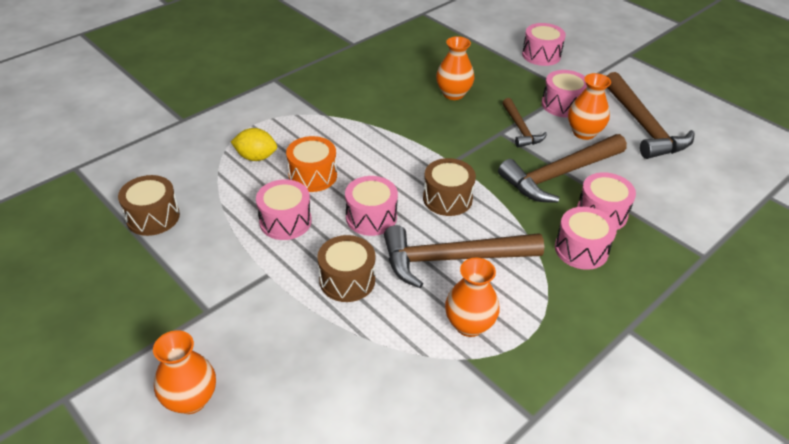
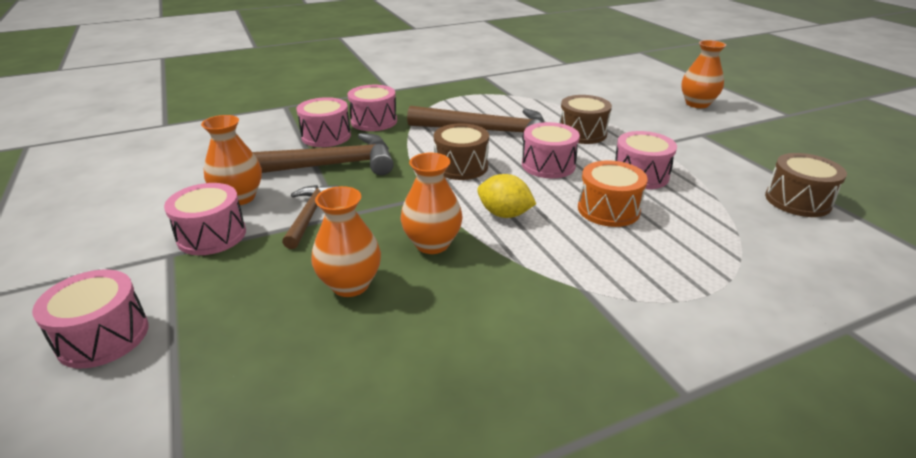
camera: 160 degrees left, 10 degrees down
(256, 157) = (689, 243): yellow lemon -> yellow lemon (504, 214)
(469, 325) = (496, 104): orange vase -> orange vase (432, 244)
(643, 126) = (159, 192): brown hammer -> none

